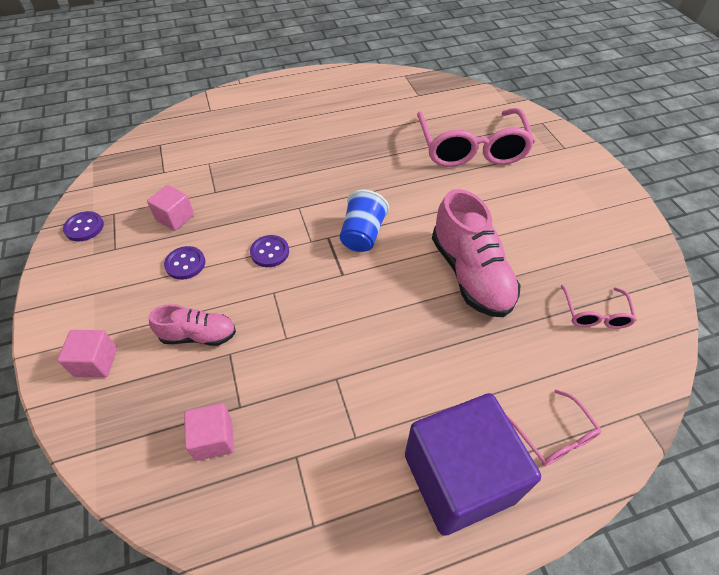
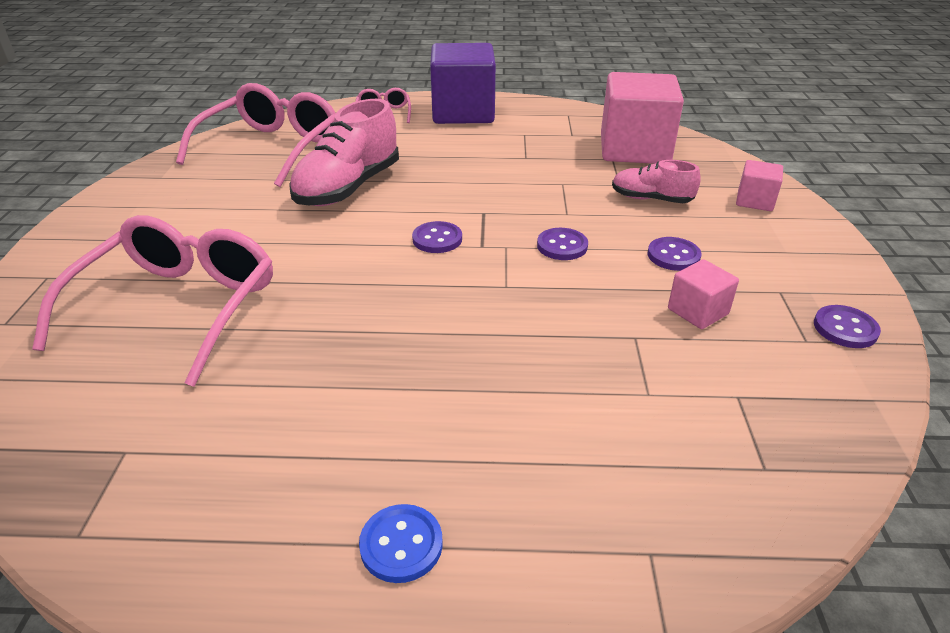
camera: 160 degrees left, 15 degrees down
(214, 439) = (634, 149): pink cube -> pink cube, size x2.14
(297, 94) = (401, 545): none -> blue button
(362, 235) = (437, 239): blue cup -> purple button
(470, 274) = (348, 188): pink shoe -> pink shoe turned 150 degrees counterclockwise
(595, 314) = (272, 148): pink glasses -> pink glasses, size x2.17

